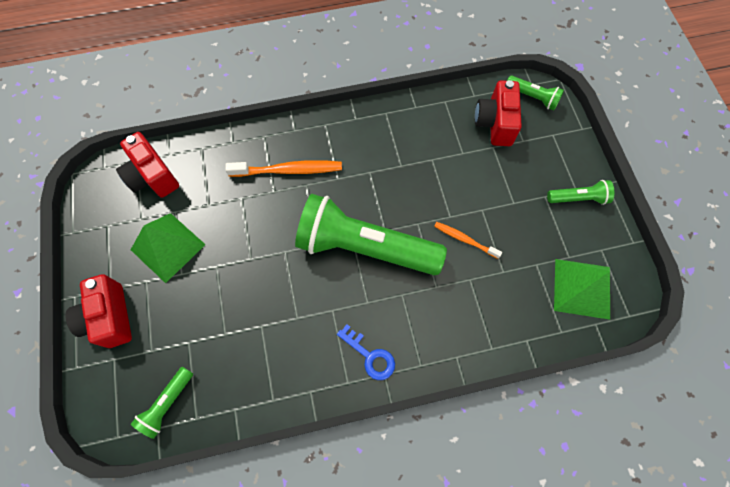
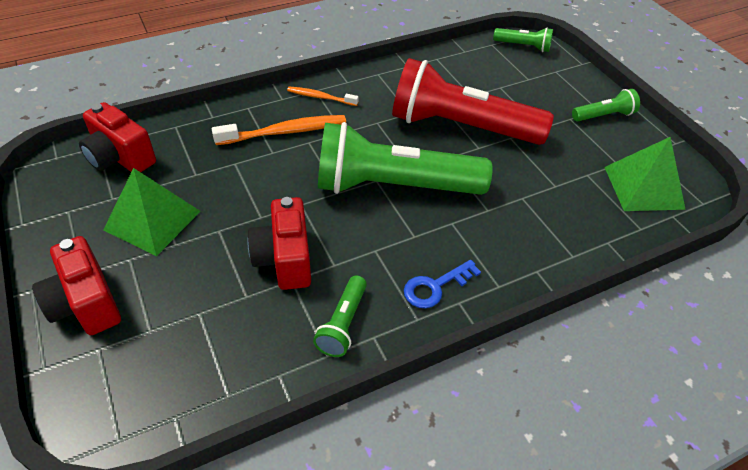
camera: 15 degrees left, 20 degrees down
(167, 404) = (184, 385): green flashlight -> green flashlight (343, 324)
(370, 356) = (435, 287): blue key -> blue key turned 120 degrees clockwise
(442, 189) = (461, 127): none -> red flashlight
(464, 240) = (502, 164): orange toothbrush -> orange toothbrush (320, 97)
(495, 123) = (494, 69): red camera -> red camera (285, 259)

